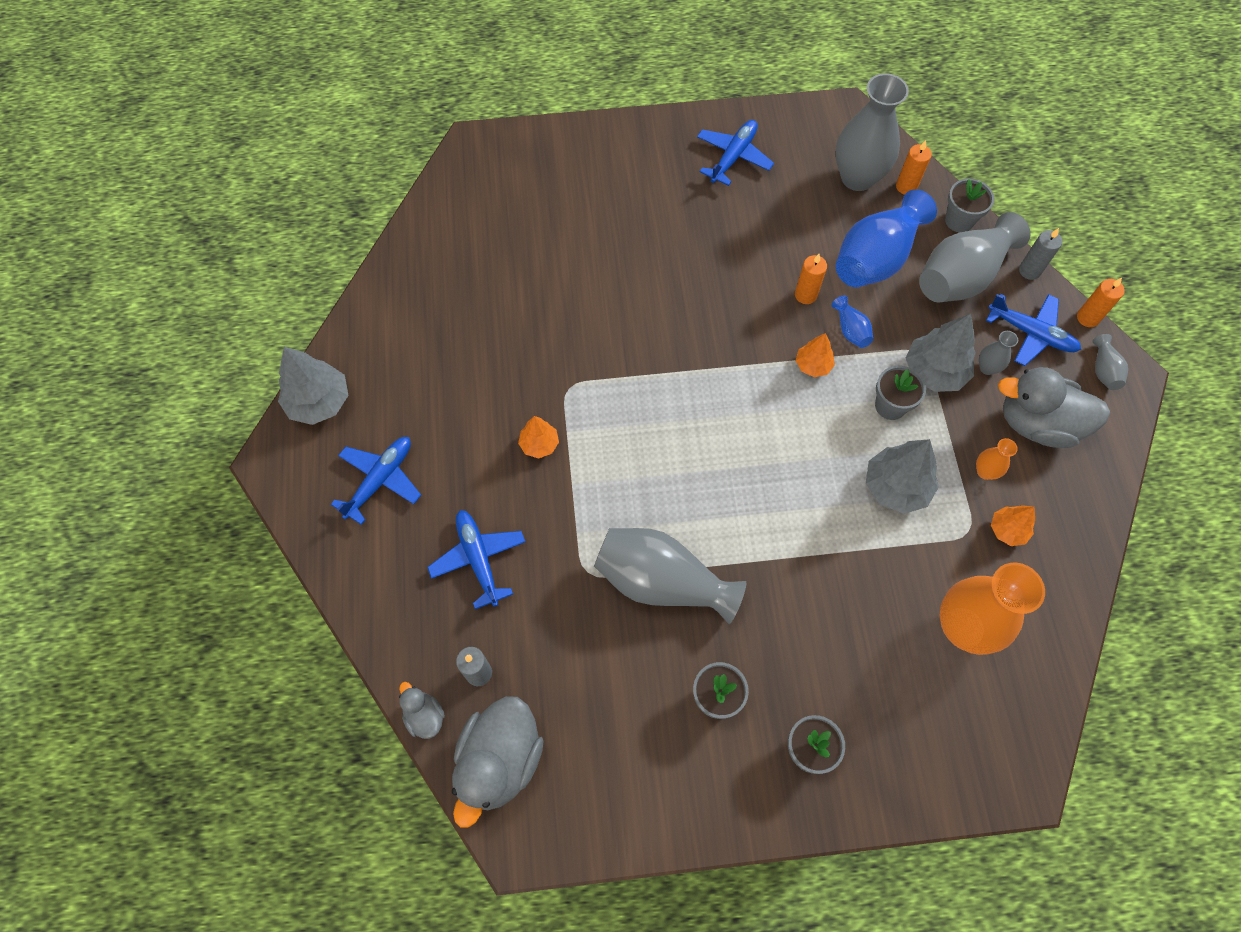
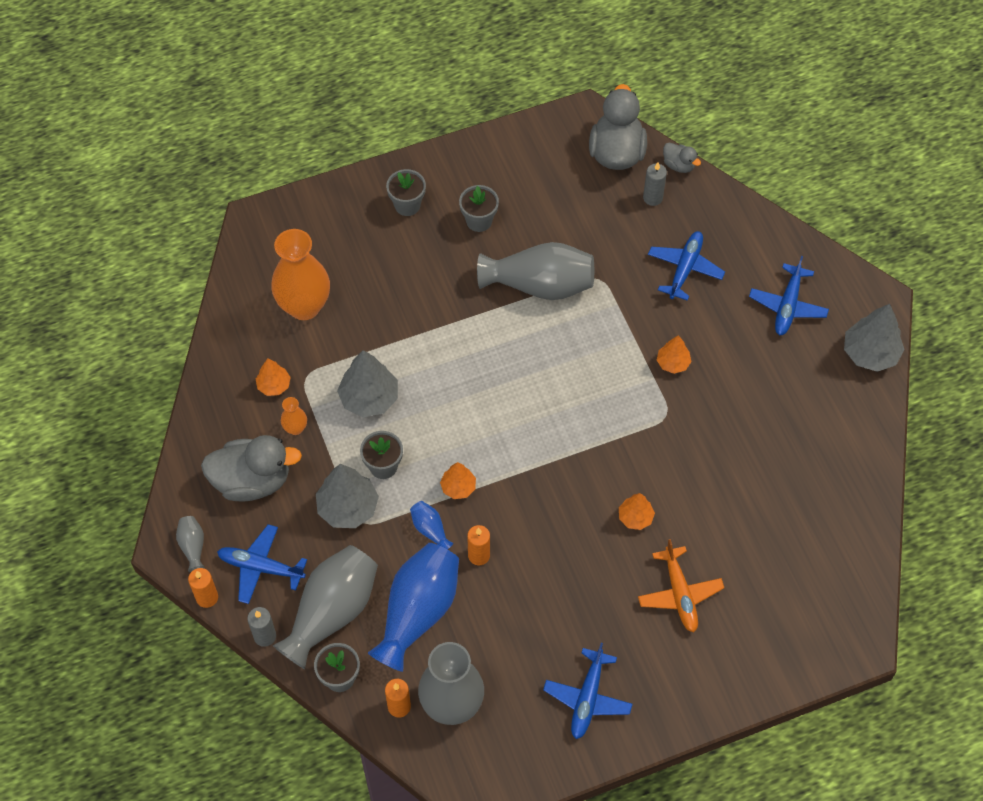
camera: 165 degrees right, 5 degrees down
(478, 559) = (685, 268): blue plane -> blue plane turned 120 degrees counterclockwise
(620, 218) = (679, 594): none -> orange plane
(638, 294) = (635, 517): none -> orange tree
(987, 368) = (300, 523): grey vase -> none

